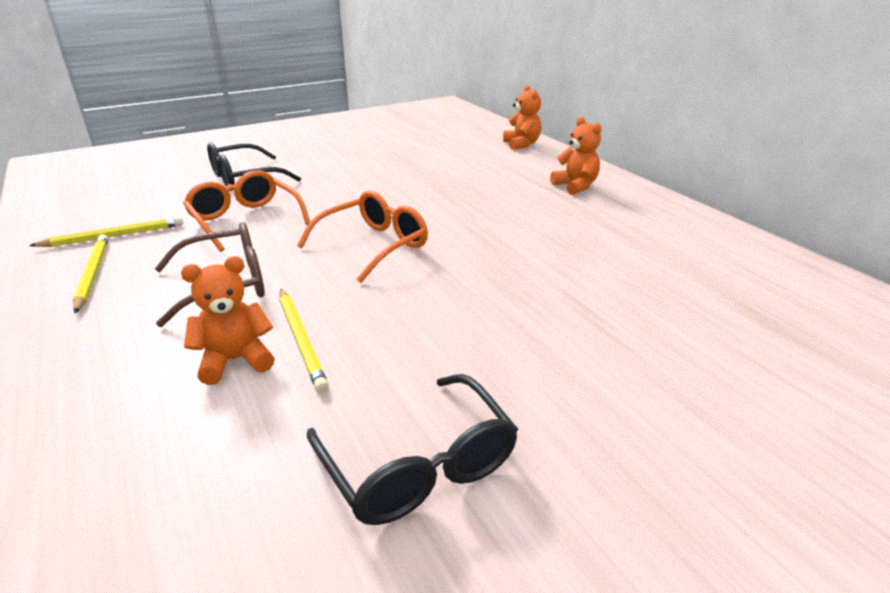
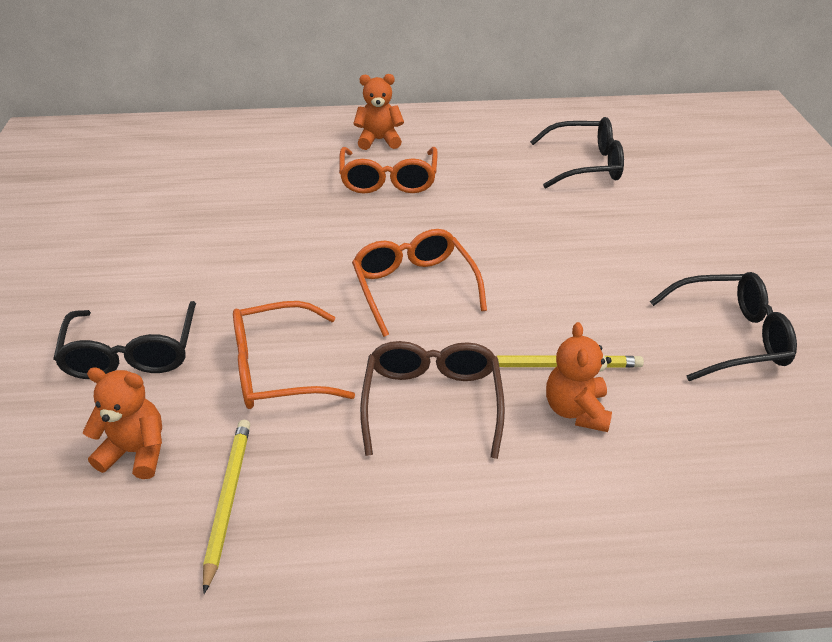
camera: 65 degrees left, 10 degrees up
(92, 274) = (334, 520): yellow pencil -> none
(518, 203) = (388, 180): none -> orange glasses
(521, 144) = (245, 130): orange teddy bear -> orange teddy bear (136, 452)
(686, 292) = (585, 164): none -> black glasses

